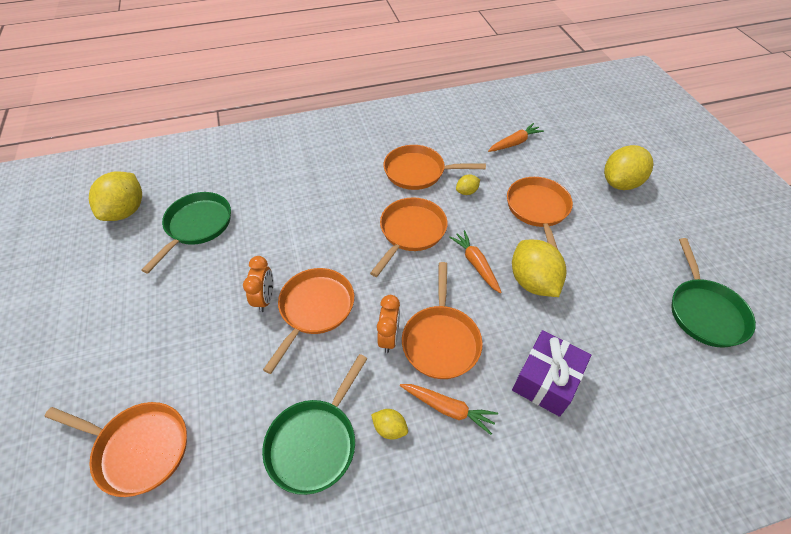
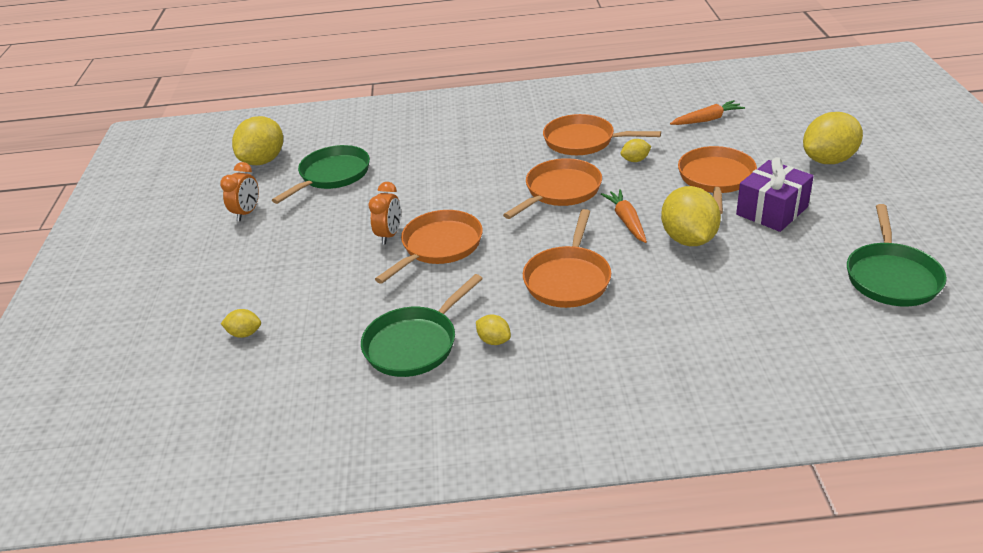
camera: 15 degrees right, 15 degrees down
(138, 448) = (245, 333): orange pan -> yellow lemon
(389, 338) = (512, 273): orange clock -> orange clock (247, 213)
(448, 408) = (560, 331): orange carrot -> none
(545, 381) = (676, 319): purple gift -> purple gift (772, 211)

